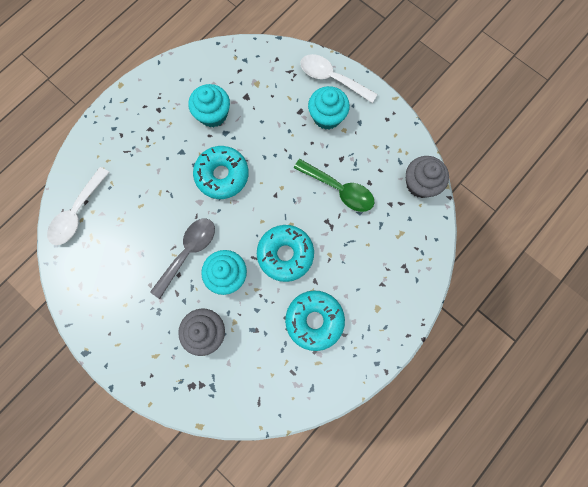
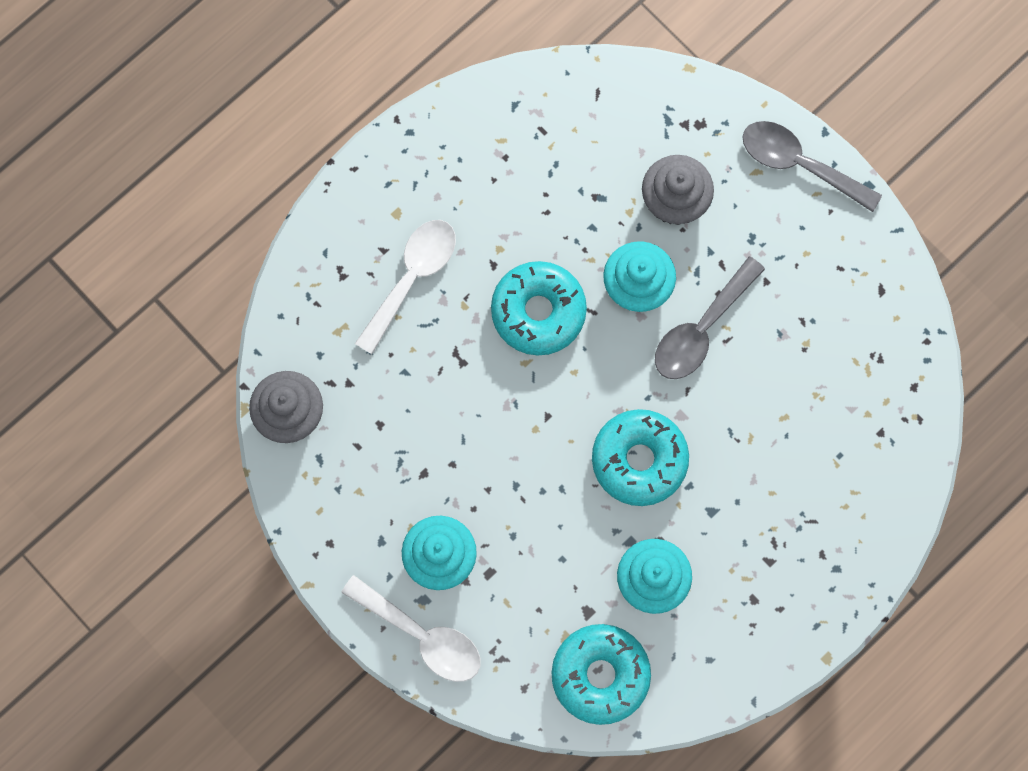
camera: 175 degrees left, 0 degrees up
(77, 213) = (893, 413): white spoon -> white spoon (412, 278)
(128, 363) = (799, 164): none -> grey spoon
(314, 320) = (500, 203): turquoise donut -> turquoise donut (600, 675)
(339, 189) = (434, 416): green spoon -> none

